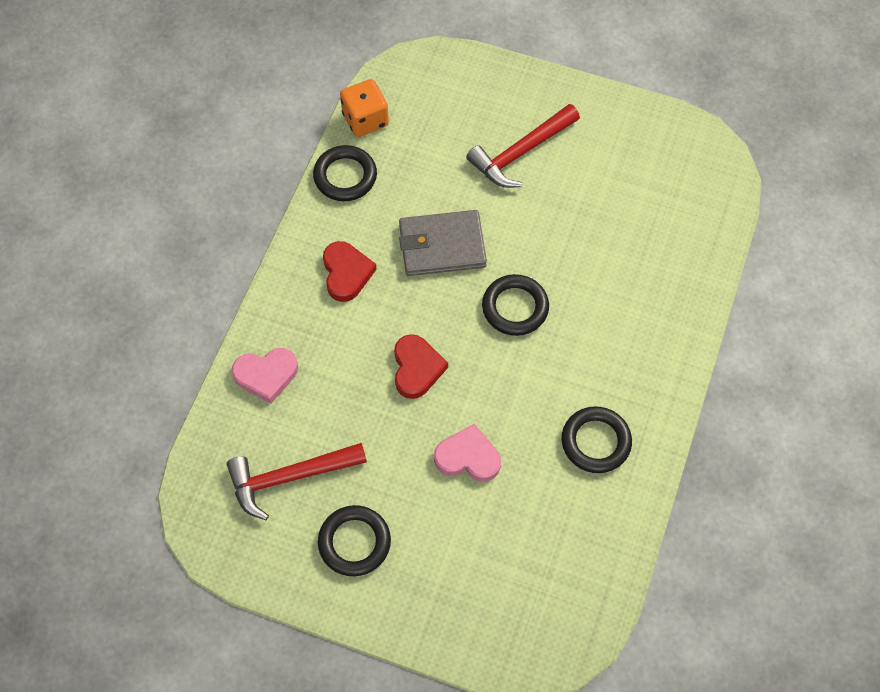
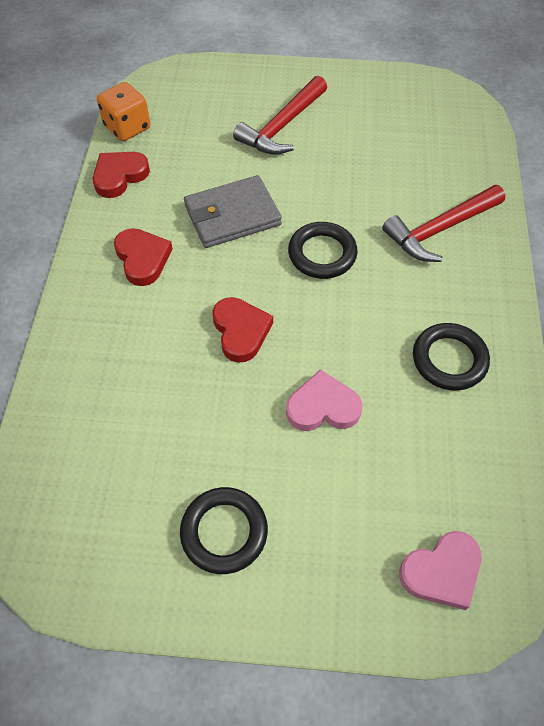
camera: 15 degrees left, 5 degrees down
(266, 375) = (79, 374): pink heart -> pink heart (441, 572)
(290, 477) = (130, 477): red hammer -> red hammer (440, 229)
(345, 176) = (119, 176): black ring -> red heart

